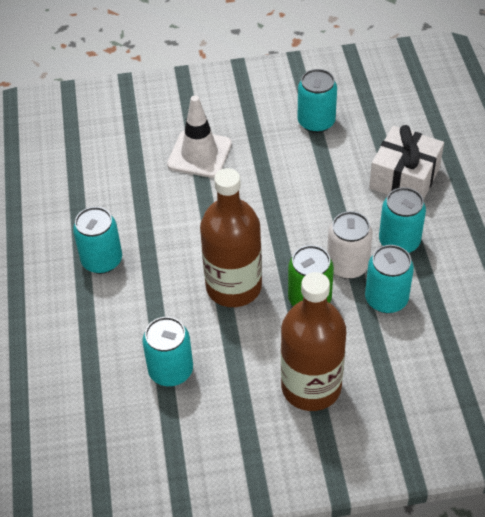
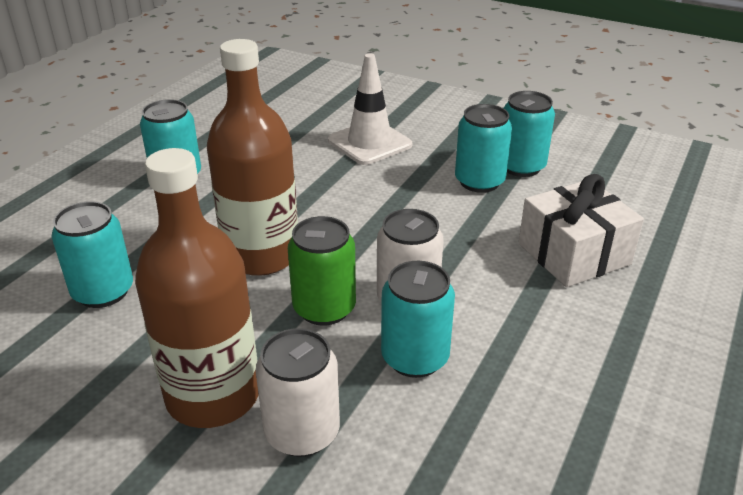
camera: 35 degrees right, 15 degrees down
(375, 375) = (302, 432): none -> white can
(399, 241) = (499, 309): turquoise can -> turquoise can (479, 181)

